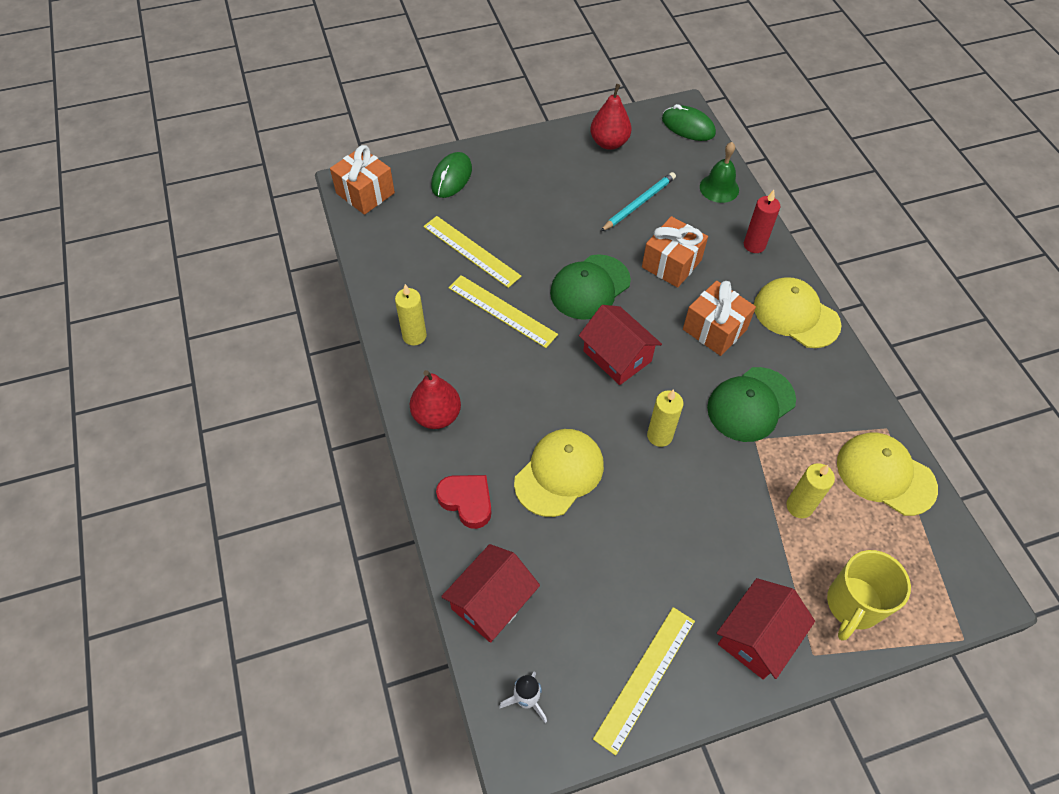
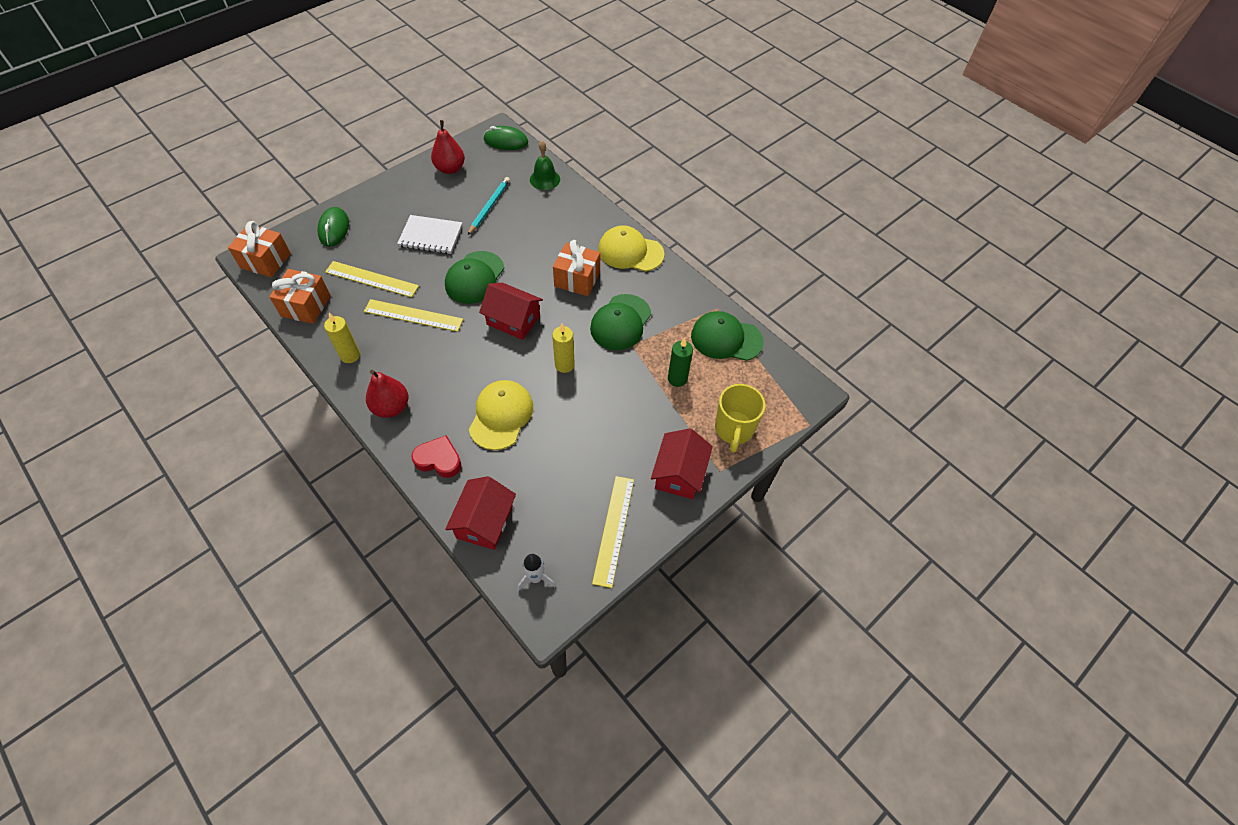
camera: 25 degrees left, 0 degrees up
(557, 219) = (431, 236): none -> white notebook
(671, 263) = (529, 243): orange gift -> orange gift (306, 306)
(754, 245) = (584, 212): red candle -> none
(799, 506) = (677, 379): yellow candle -> green candle
(885, 475) = (726, 339): yellow cap -> green cap

